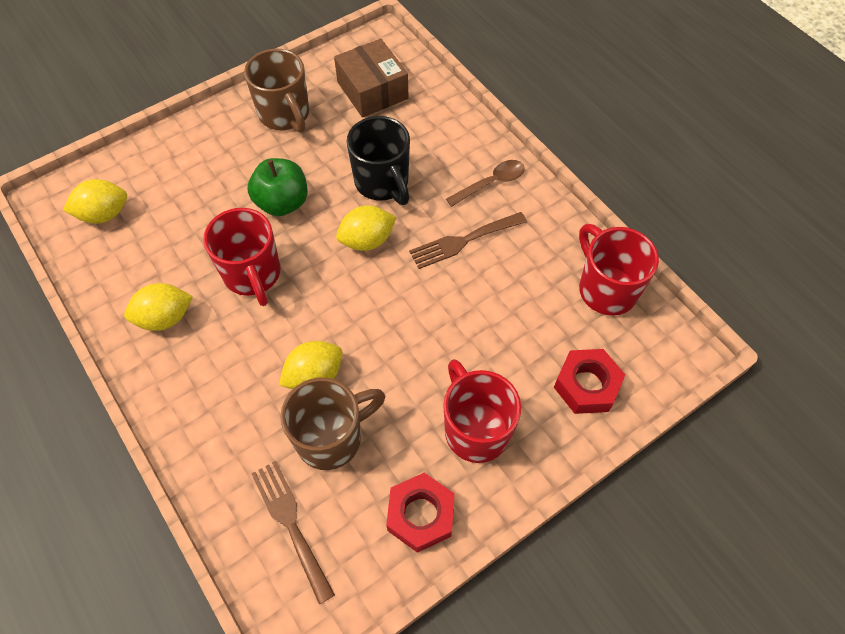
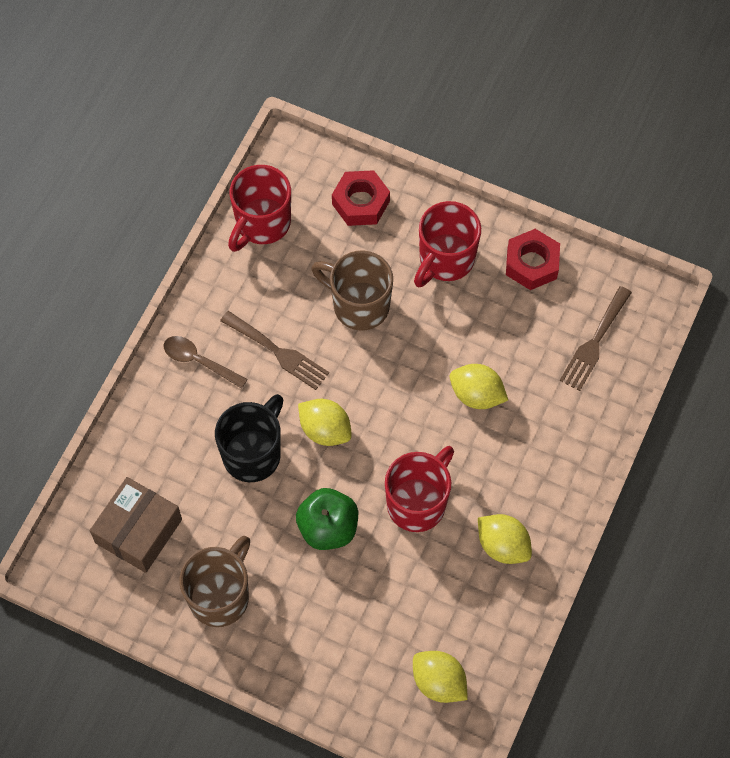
camera: 120 degrees left, 5 degrees up
(331, 438) = (516, 353): brown mug -> brown mug (359, 305)

